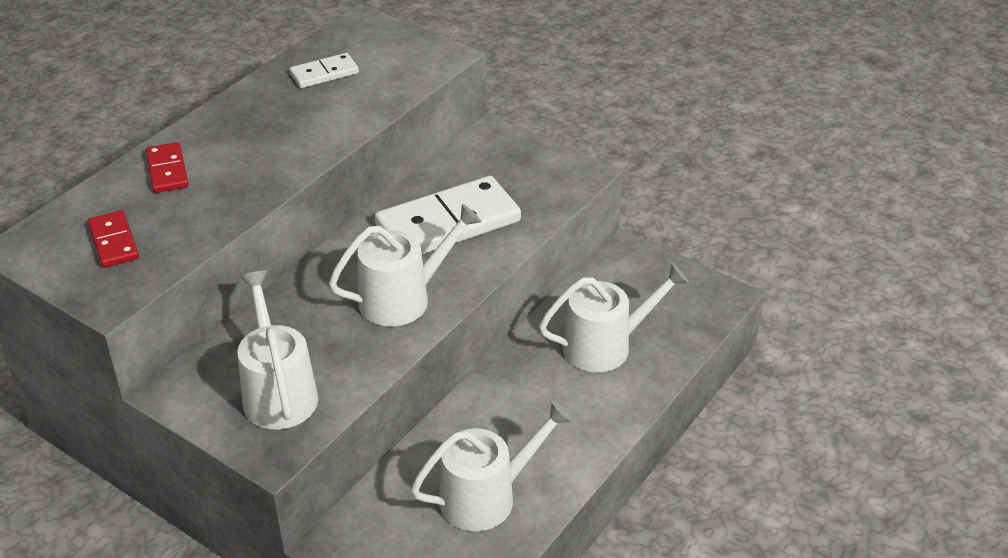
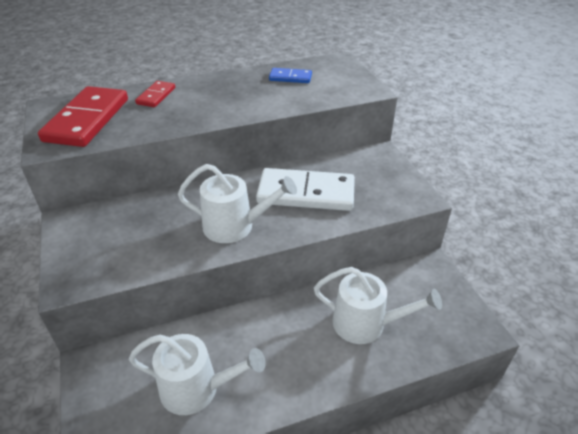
camera: 35 degrees right, 0 degrees up
(114, 242) = (87, 120): red domino -> red domino, size x2.02
(278, 392) = (110, 248): white watering can -> none
(324, 73) = (290, 77): white domino -> blue domino

